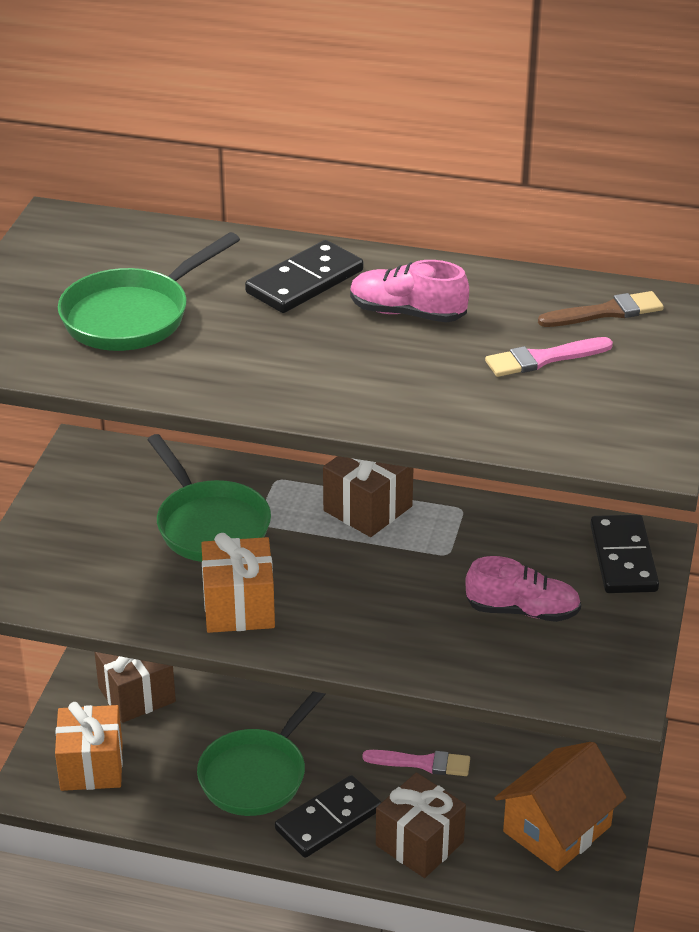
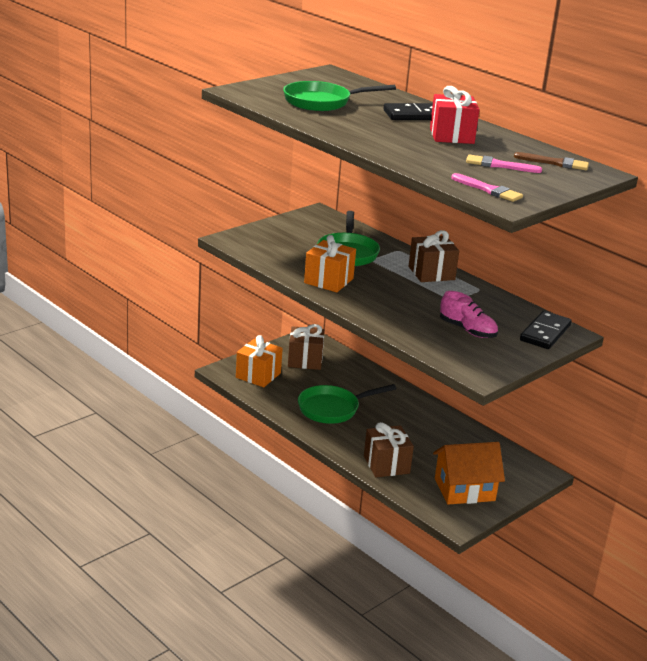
camera: 30 degrees right, 10 degrees down
(328, 820) = (350, 438): black domino -> none
(407, 313) = (451, 136): pink shoe -> red gift
(422, 763) = (419, 438): pink brush -> pink brush (488, 190)

